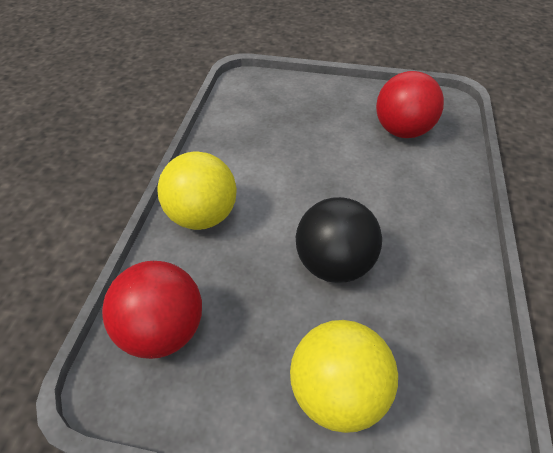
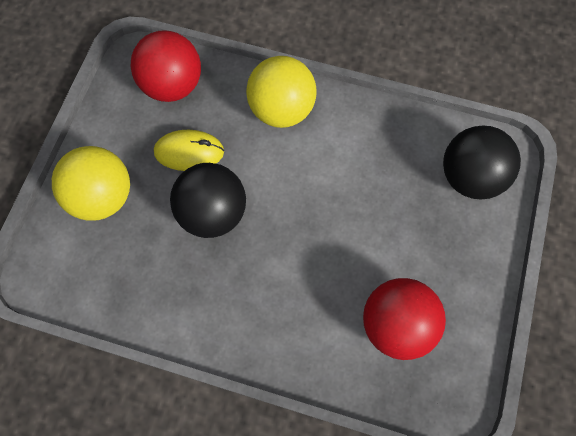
camera: 95 degrees right, 20 degrees up
(261, 297) = (189, 152): none -> yellow mouse
(267, 96) = (470, 177): none -> black ball

